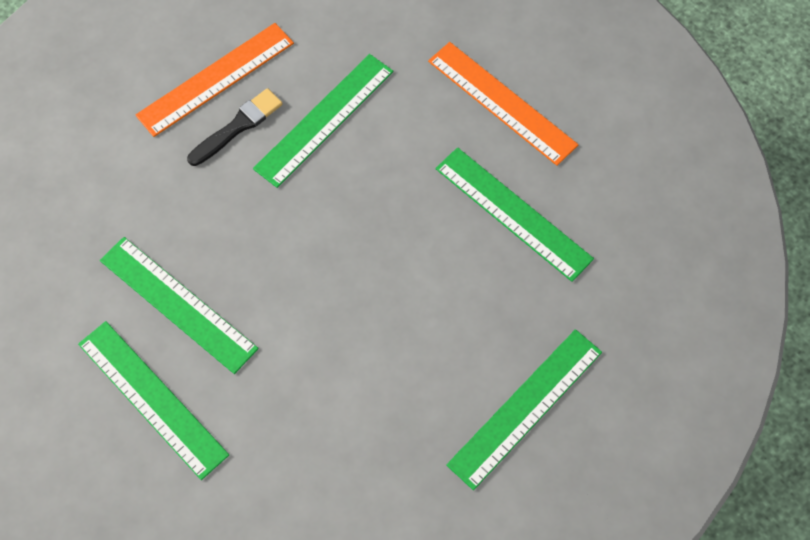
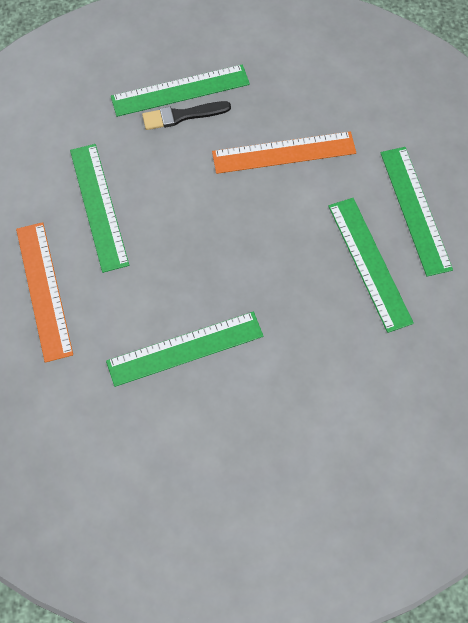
camera: 150 degrees left, 0 degrees up
(216, 79) = (251, 433): orange ruler -> orange ruler (284, 152)
(238, 126) = (255, 379): black brush -> black brush (182, 116)

